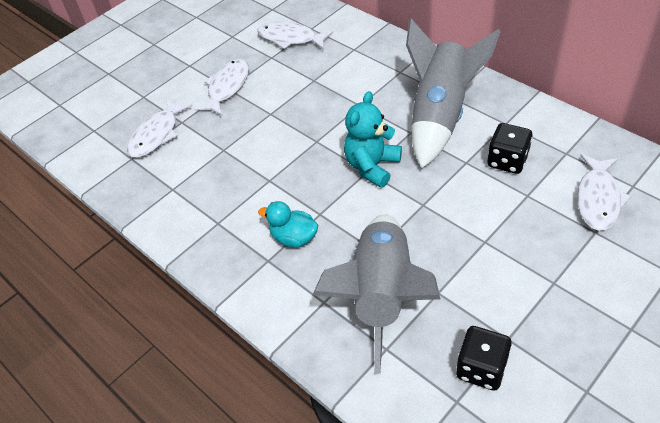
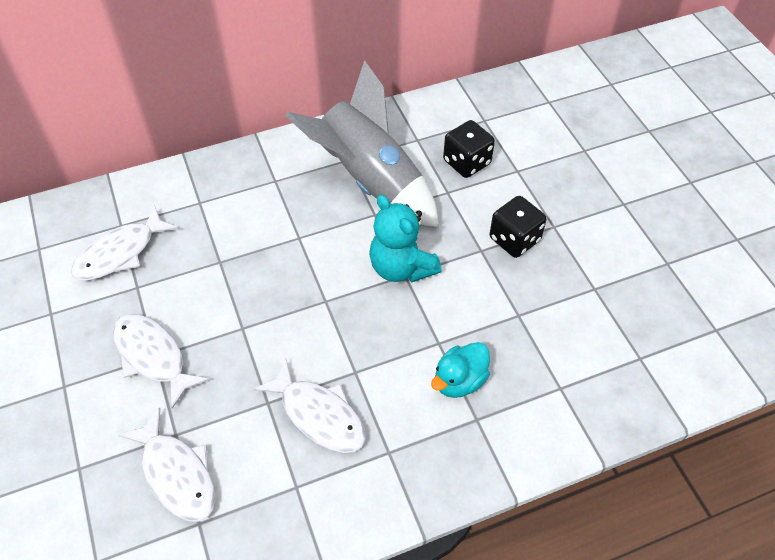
camera: 70 degrees left, 5 degrees up
(381, 295) = (577, 334): grey rocket -> none
(481, 368) = (690, 296): black dice -> black dice (514, 239)
(598, 199) = (550, 129): white fish -> white fish (319, 415)

